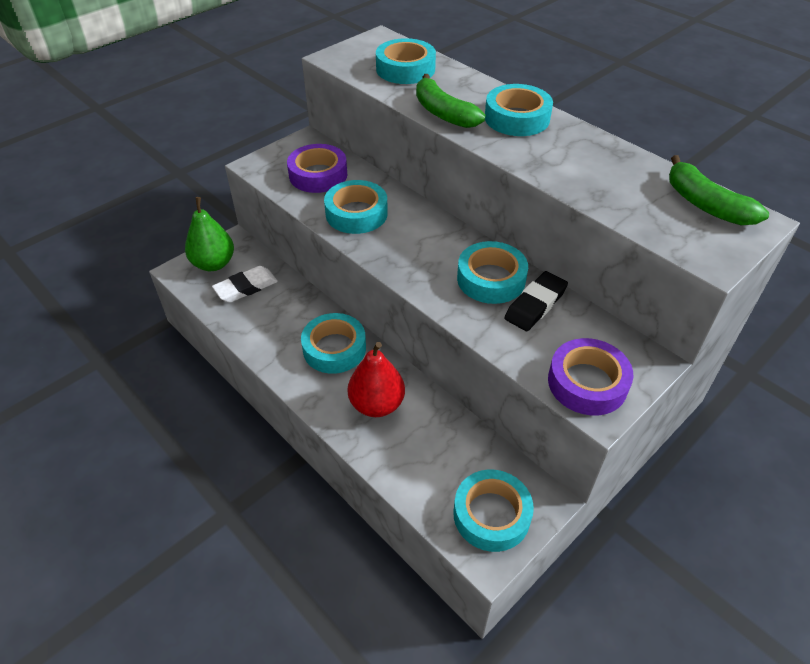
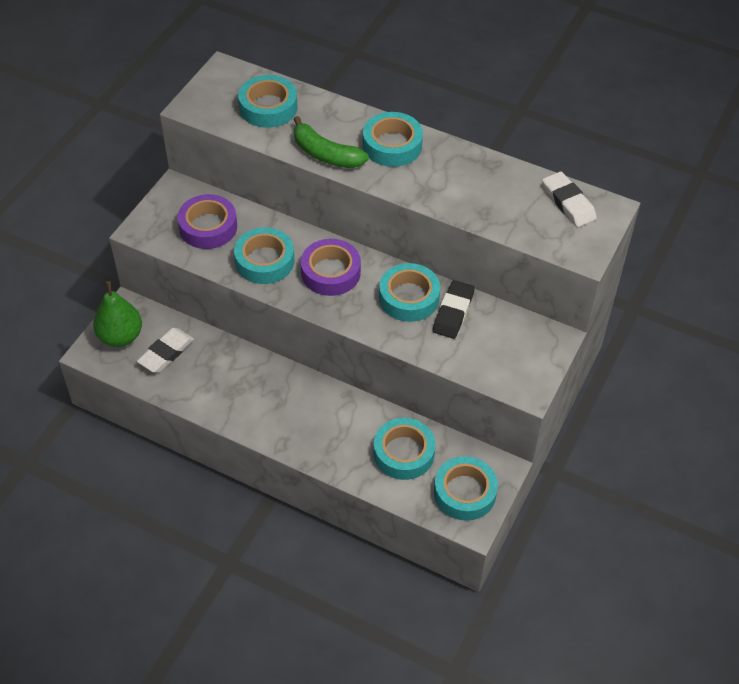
camera: 20 degrees left, 5 degrees up
(334, 348) = (279, 391): turquoise tape -> turquoise tape (403, 453)
(377, 404) = (338, 430): red pear -> none
(587, 383) = (513, 370): purple tape -> purple tape (330, 272)
(705, 204) = (568, 202): green banana -> white eraser

